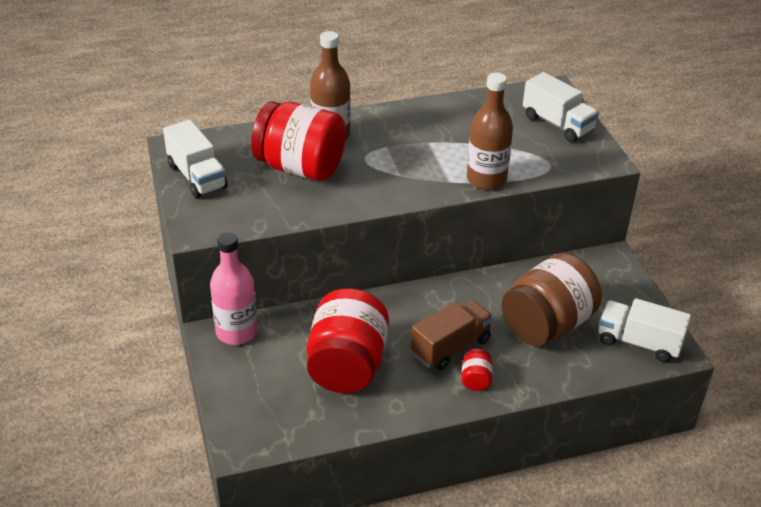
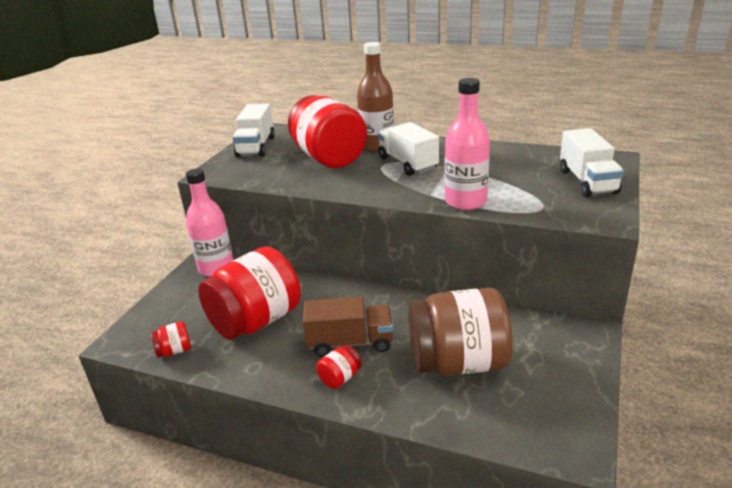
camera: 40 degrees right, 10 degrees down
(307, 427) = (174, 351): none -> red jar
(486, 179) = (465, 202): brown bottle -> pink bottle
(639, 342) = (541, 421): white truck -> white truck (407, 164)

